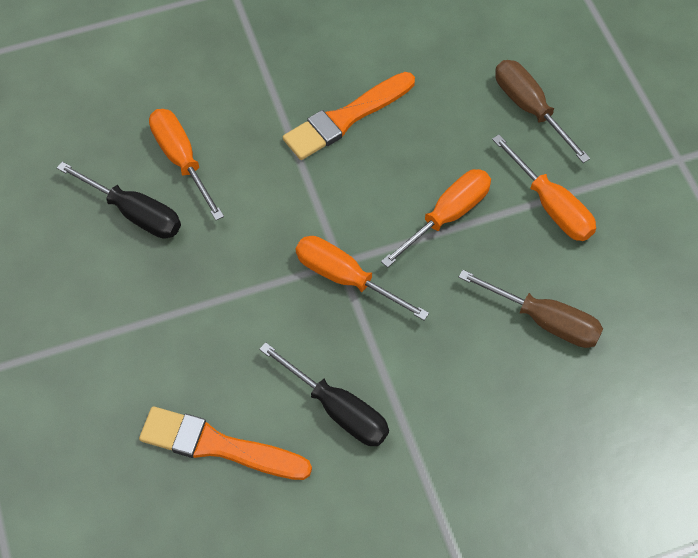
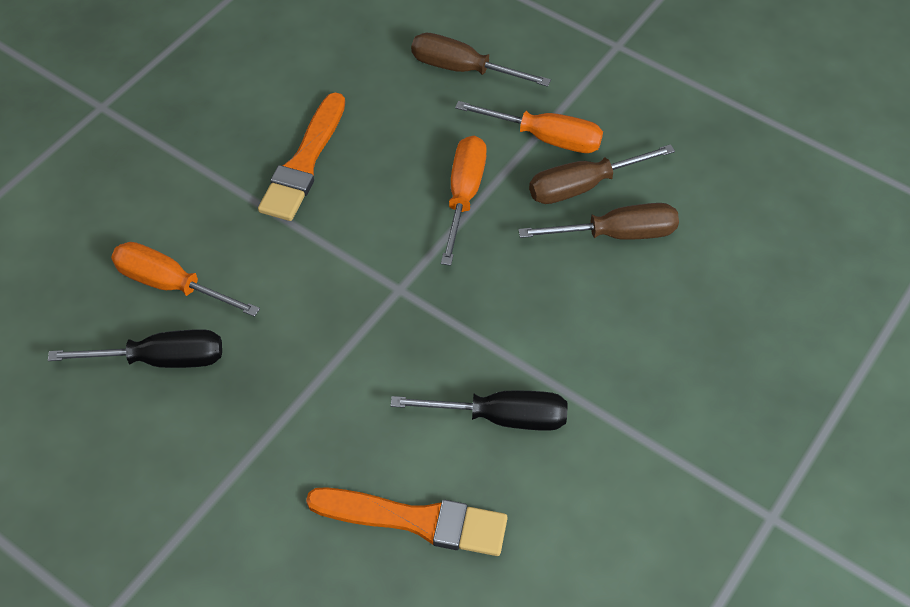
camera: 35 degrees left, 5 degrees down
(218, 446) = (416, 520): orange brush -> orange brush turned 150 degrees counterclockwise
(344, 277) = (414, 299): orange screwdriver -> none
(548, 264) = (582, 186): none -> brown screwdriver

